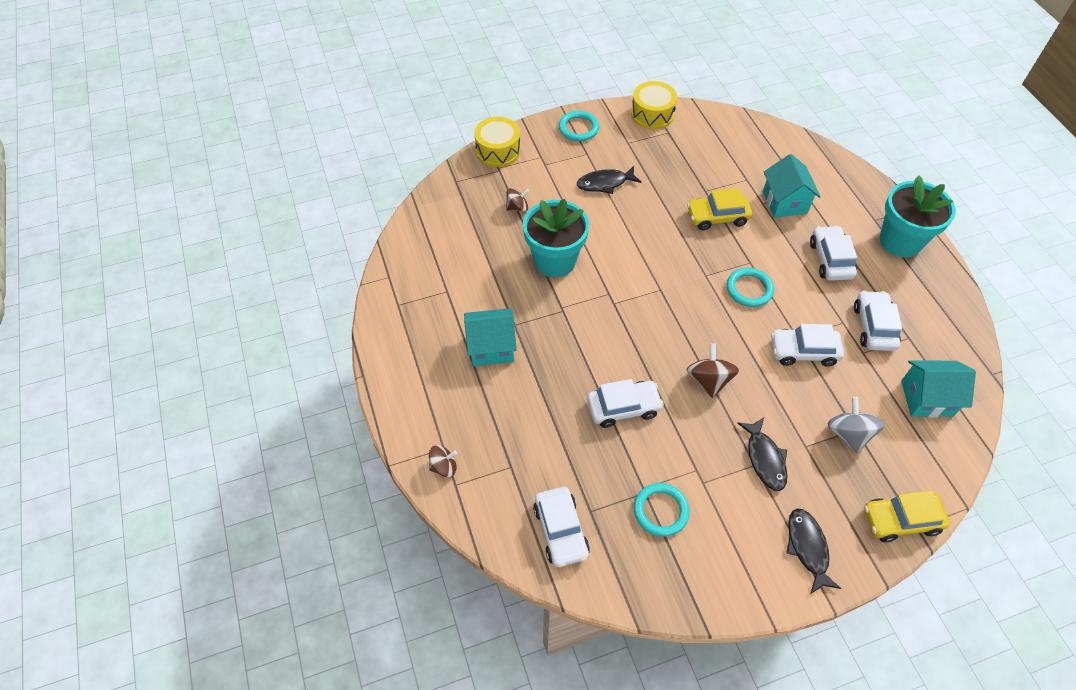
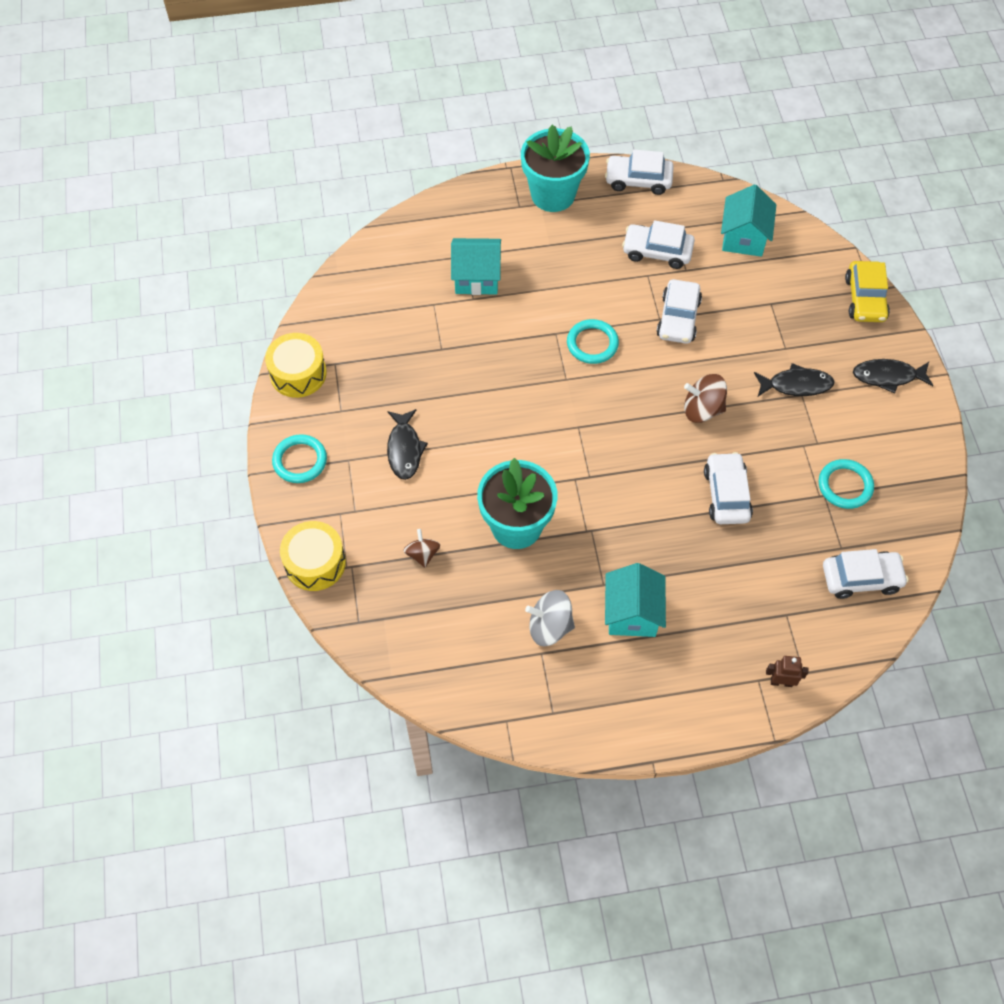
camera: 80 degrees left, 5 degrees up
(444, 467) = (781, 682): brown spinning top -> brown robot
(717, 217) = (484, 347): yellow car -> none
(830, 259) = (565, 261): white car -> white car (638, 180)
(849, 434) = (775, 310): grey spinning top -> grey spinning top (549, 626)

